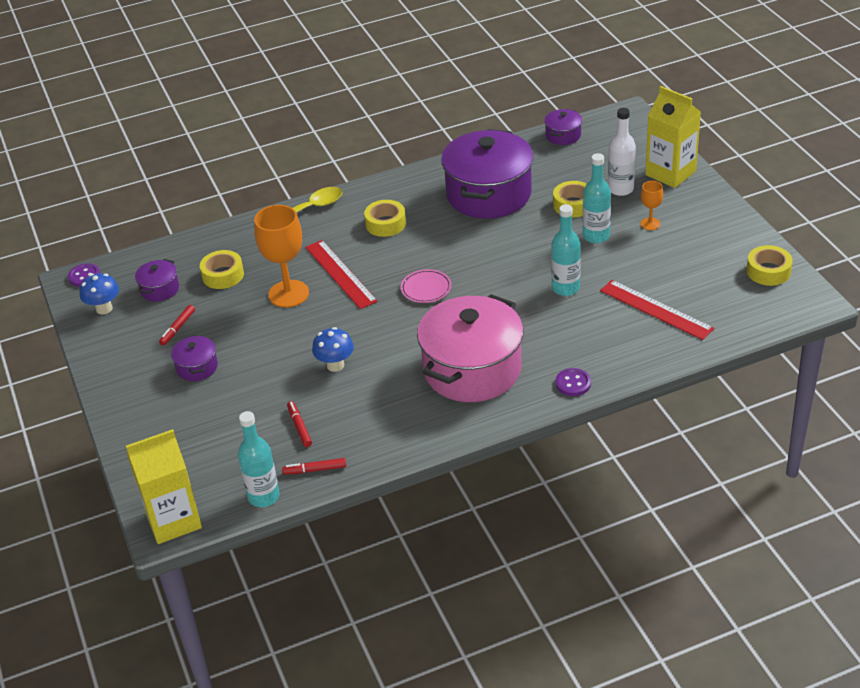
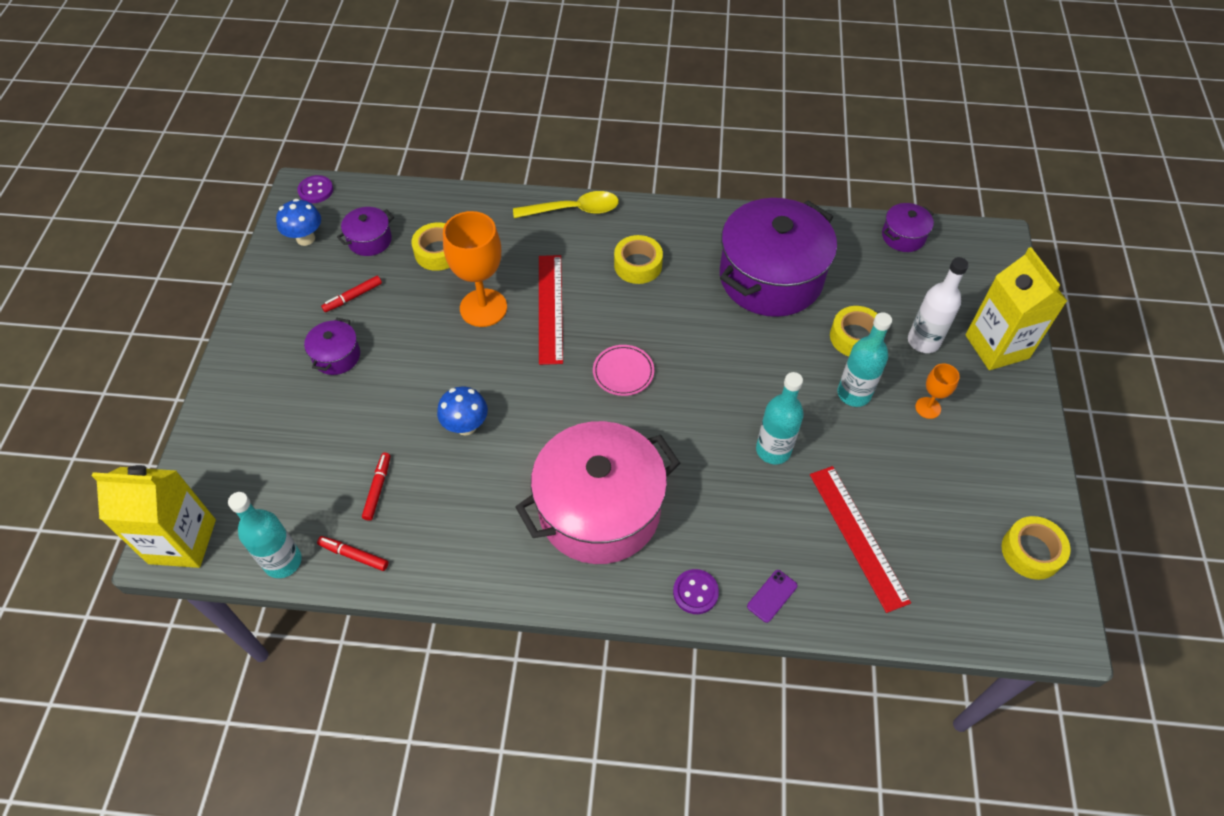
camera: 25 degrees right, 15 degrees up
(624, 363) = (772, 596): none -> purple phone

